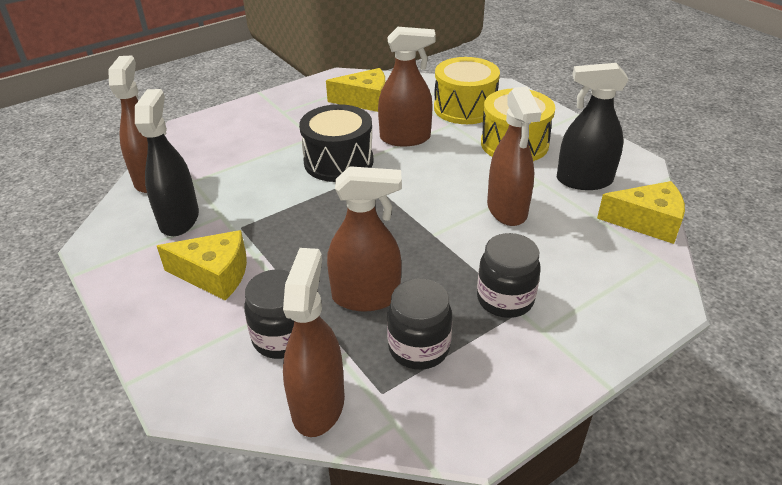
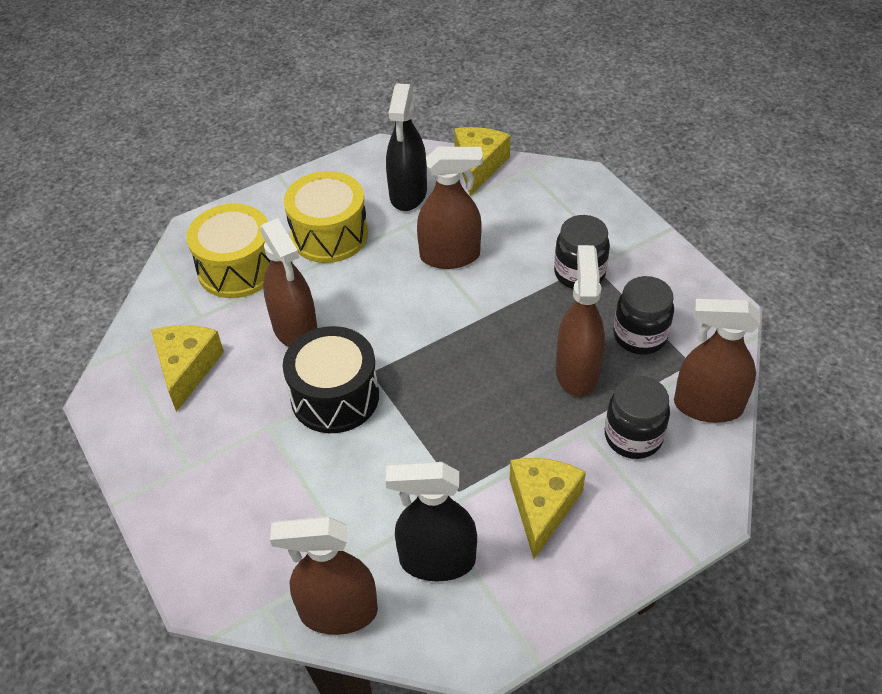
camera: 85 degrees left, 10 degrees up
(405, 138) = (295, 329): brown spray bottle -> brown spray bottle turned 150 degrees clockwise

